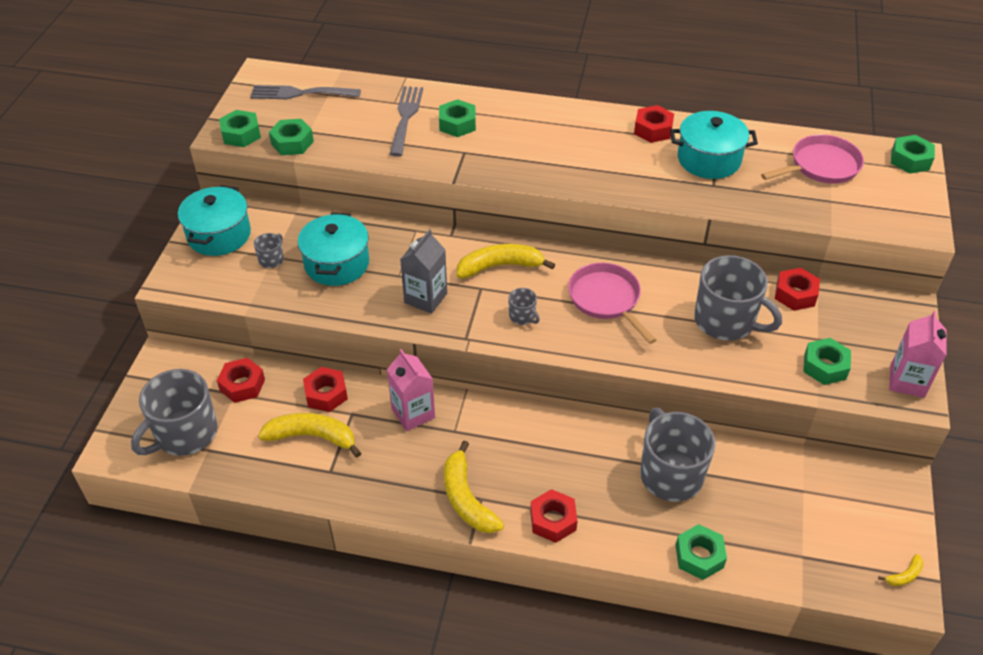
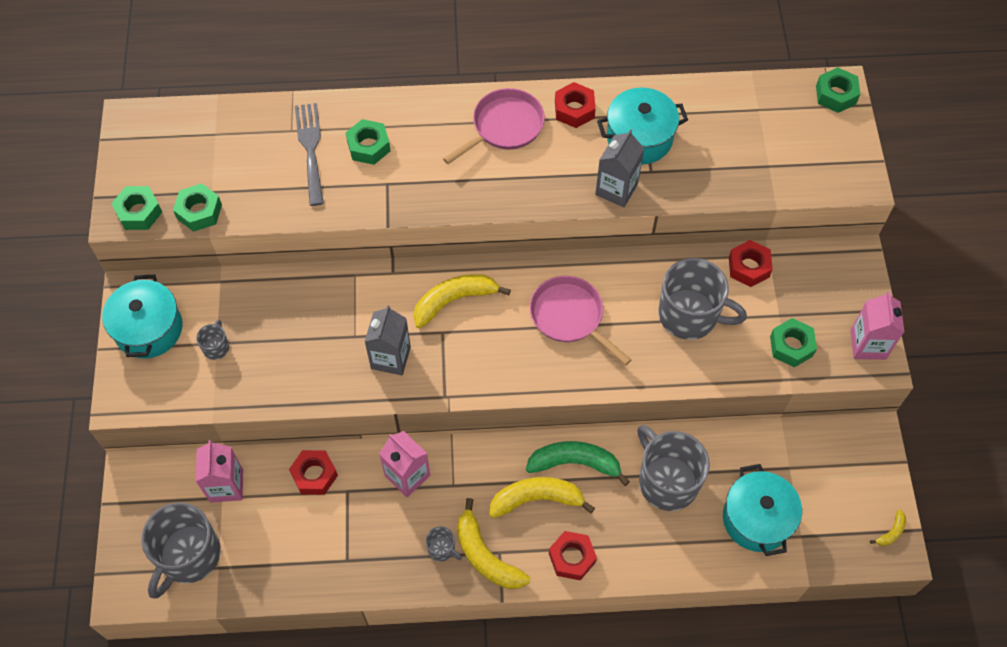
camera: 15 degrees left, 15 degrees up
(242, 385) = (226, 485): red nut -> pink carton
(300, 93) = (183, 140): grey fork -> none
(312, 437) = (317, 527): yellow banana -> yellow banana (536, 499)
(337, 264) = (286, 336): turquoise pot -> turquoise pot (757, 519)
(522, 316) = (493, 357): grey mug -> grey mug (442, 549)
(580, 438) = (575, 463): none -> green banana
(676, 192) = (616, 189): none -> grey carton
(699, 556) = (711, 560): green nut -> none
(821, 166) = (751, 122): pink pan -> pink pan (504, 127)

